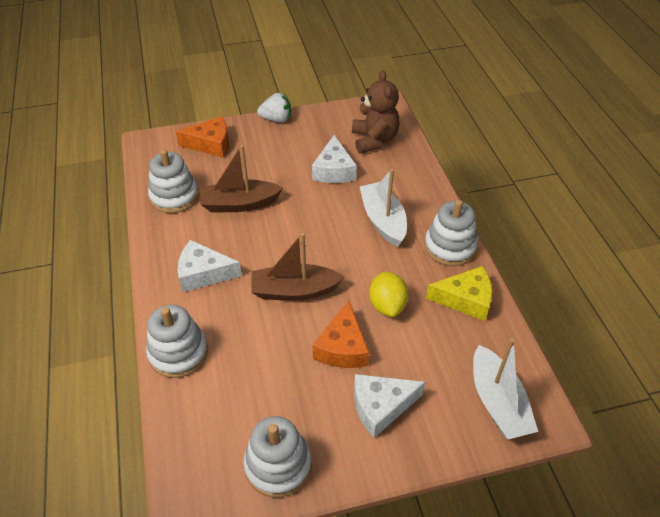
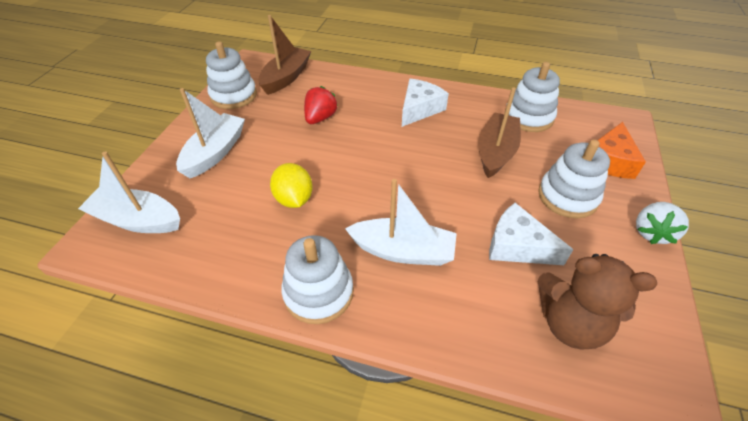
camera: 120 degrees right, 0 degrees up
(178, 353) = (354, 81): white stacking toy -> white stacking toy (567, 196)
(267, 347) = (320, 118): none -> red strawberry
(294, 291) = (361, 149): brown boat -> brown boat (286, 77)
(342, 347) = (282, 154): orange cheese -> none
(381, 406) = (215, 153): white cheese -> white boat
(387, 305) = (294, 199): yellow lemon -> yellow lemon turned 45 degrees clockwise
(465, 299) = (244, 262): yellow cheese -> none

